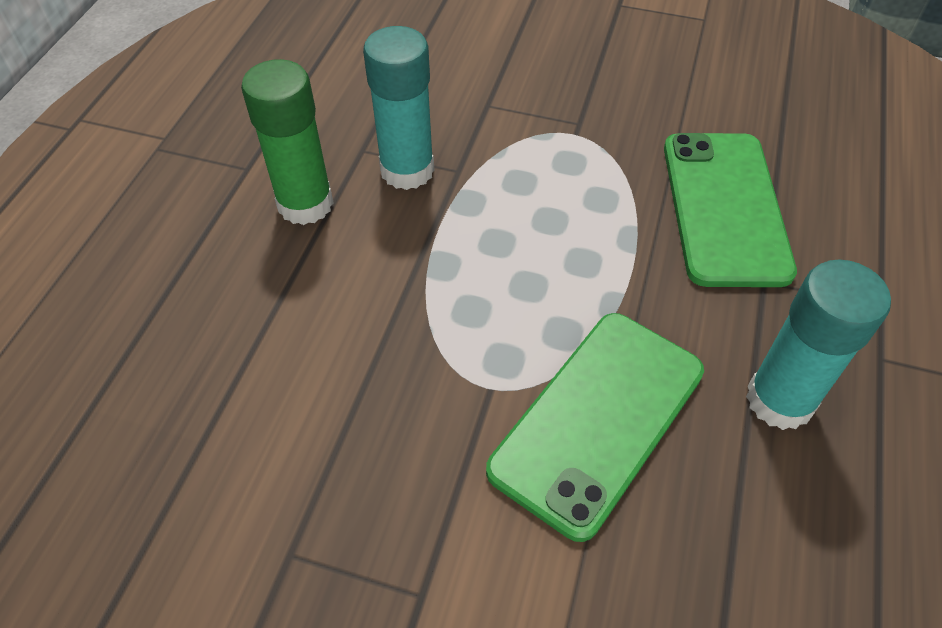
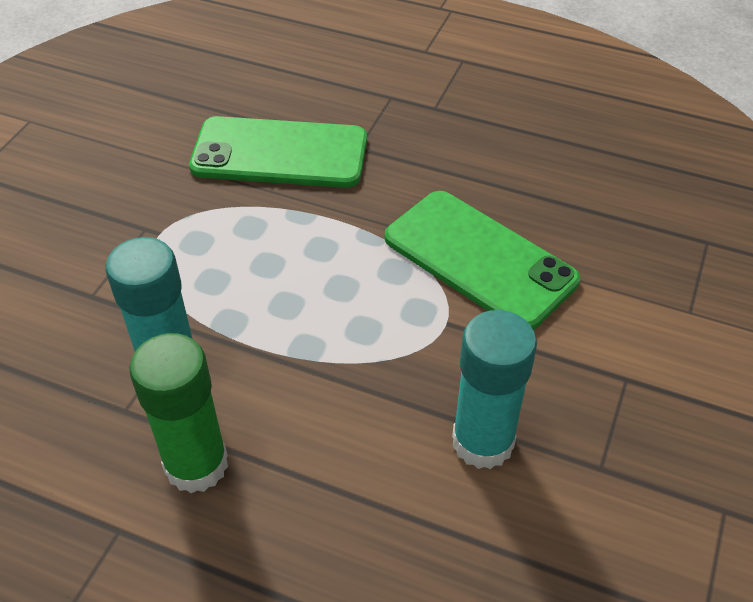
camera: 85 degrees left, 5 degrees down
(779, 400) = (466, 161): turquoise glue stick -> turquoise glue stick (483, 442)

